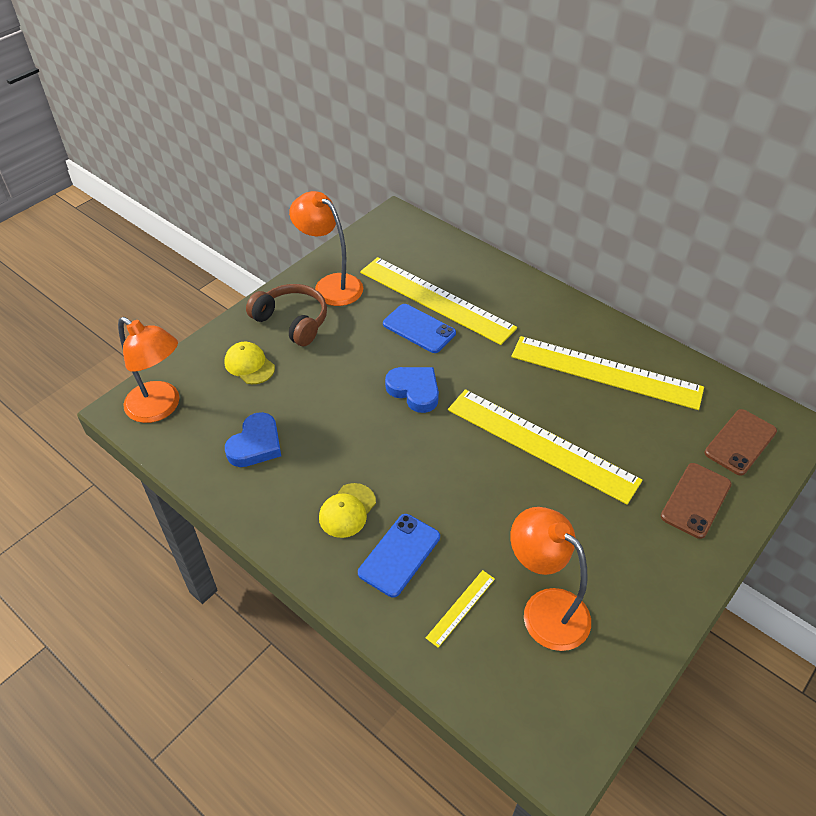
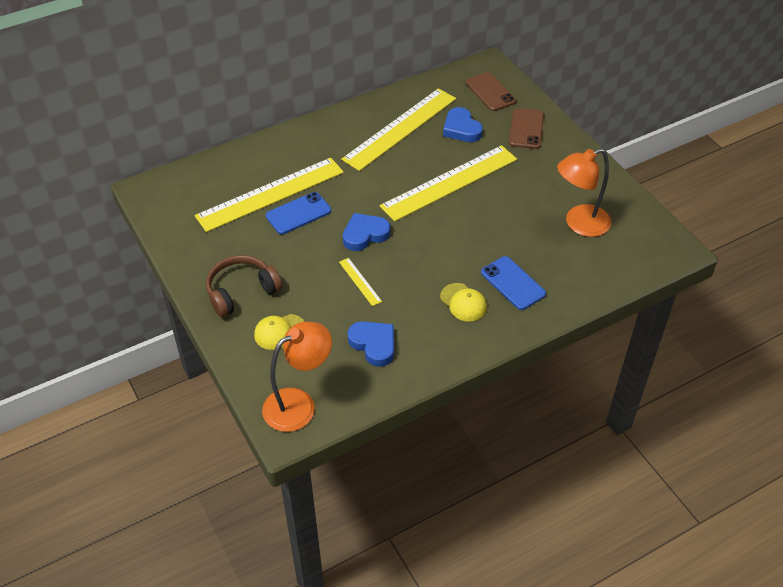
camera: 70 degrees left, 0 degrees up
(331, 285) = (210, 255): orange lamp -> none
(461, 608) = (565, 263): yellow ruler -> yellow ruler (360, 281)
(646, 430) = (461, 129): none -> blue heart
(695, 500) = (526, 129): brown phone -> brown phone turned 45 degrees clockwise

